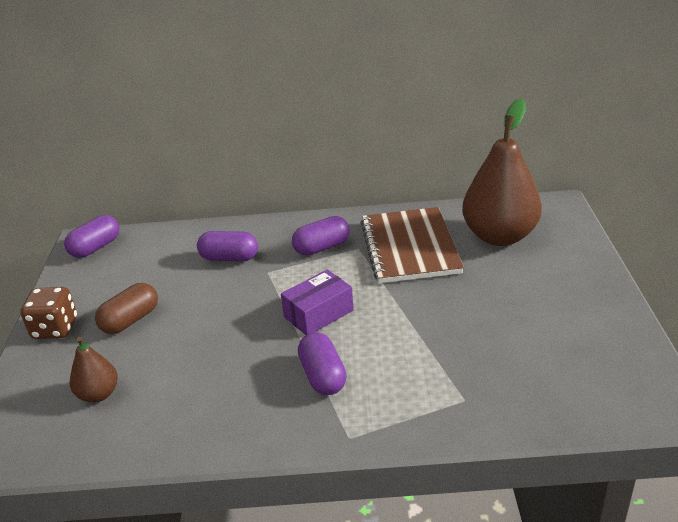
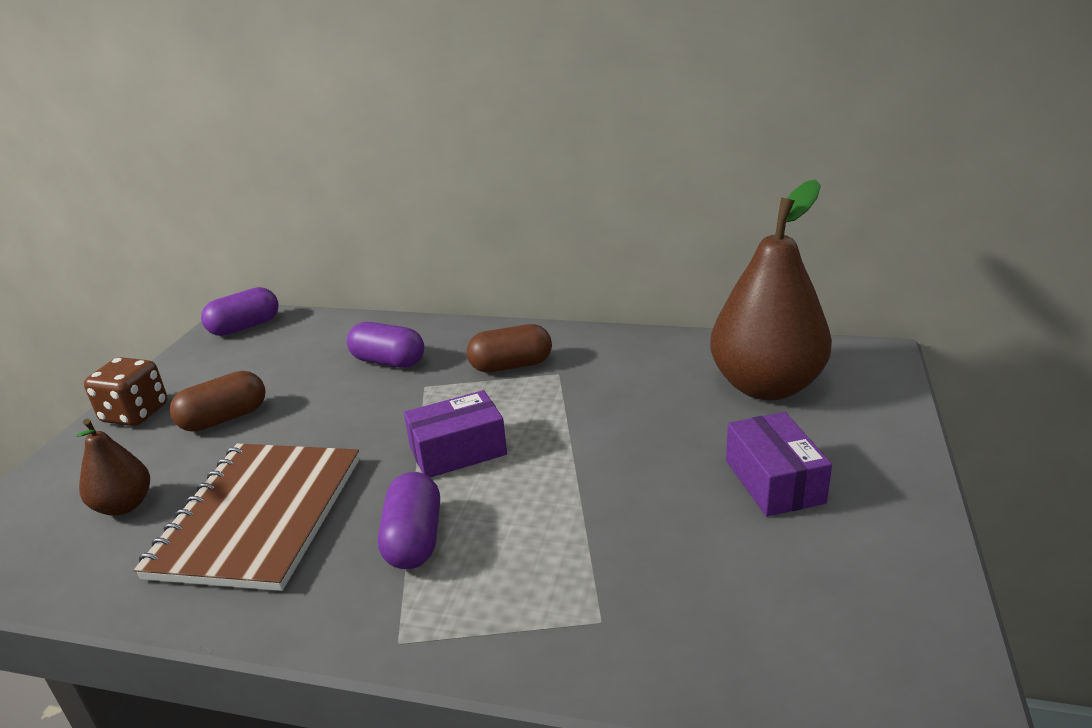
camera: 15 degrees right, 5 degrees down
(322, 247) = (511, 366): purple capsule -> brown capsule
(410, 247) = (629, 382): brown notebook -> brown notebook (259, 516)
(529, 298) = (774, 481): none -> purple box

